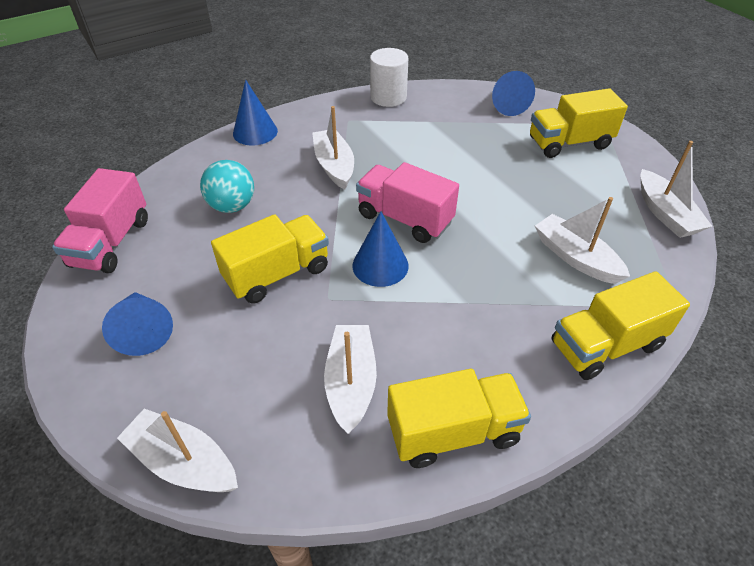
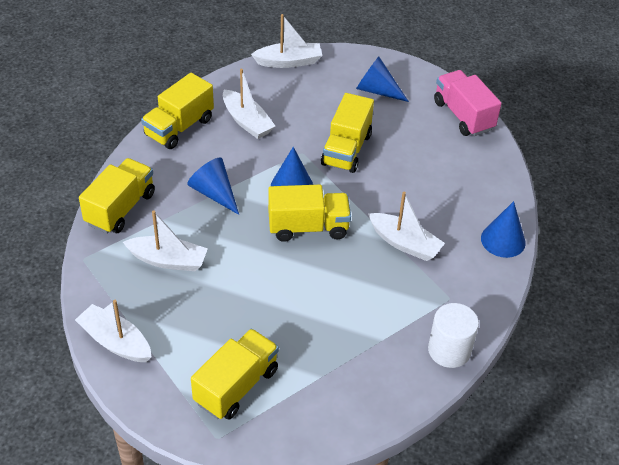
camera: 140 degrees right, 0 degrees up
(232, 206) = (430, 173): turquoise ball -> none
(404, 219) = (308, 227): pink truck -> yellow truck
(507, 104) = (332, 412): blue cone -> blue cone (214, 193)

